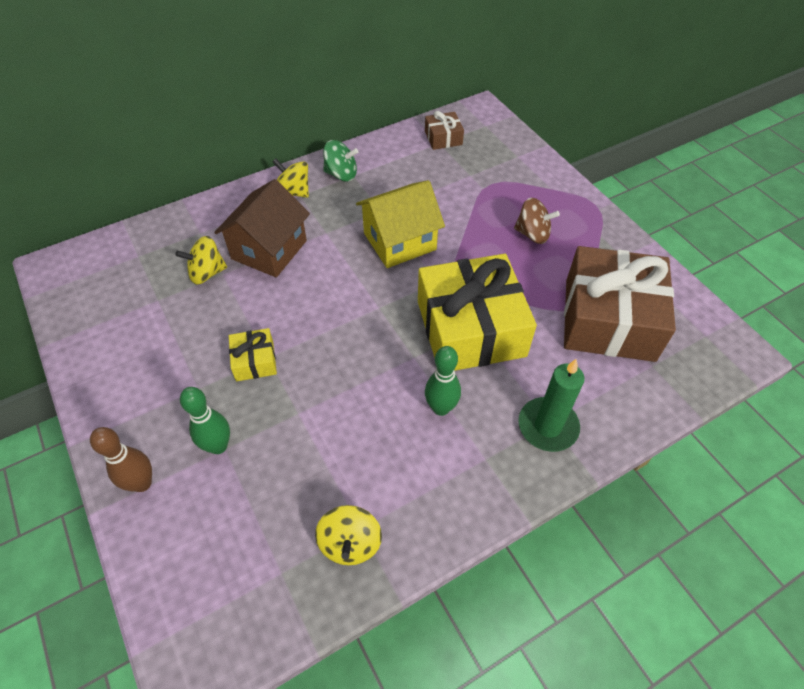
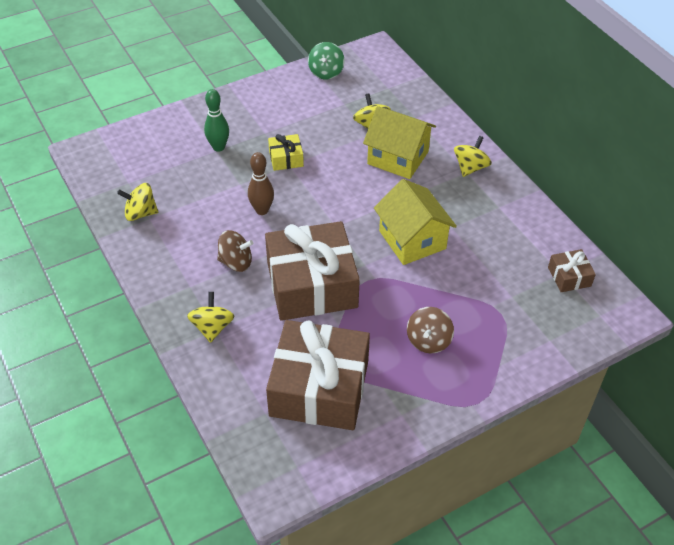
camera: 90 degrees right, 5 degrees down
(142, 483) = (197, 117): brown bowling pin -> brown bowling pin (262, 210)
(269, 249) = (398, 158): brown house -> yellow house
(341, 174) = (498, 198): green spinning top -> green spinning top (326, 72)
(441, 408) = (236, 262): green bowling pin -> brown spinning top
(470, 328) = (312, 284): yellow gift -> brown gift
(547, 426) = (212, 327): green candle -> yellow spinning top

